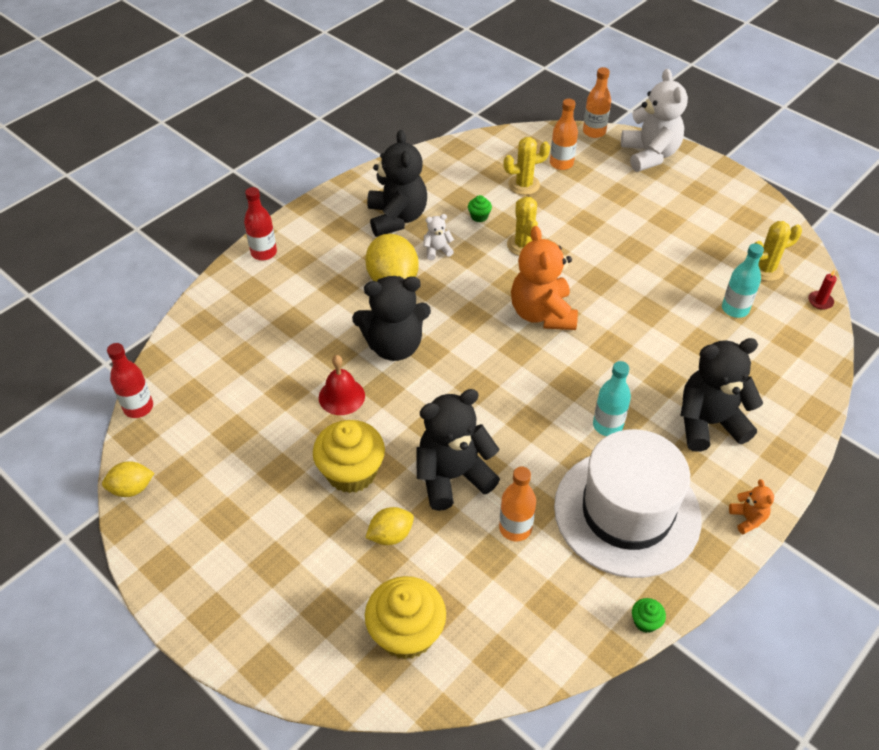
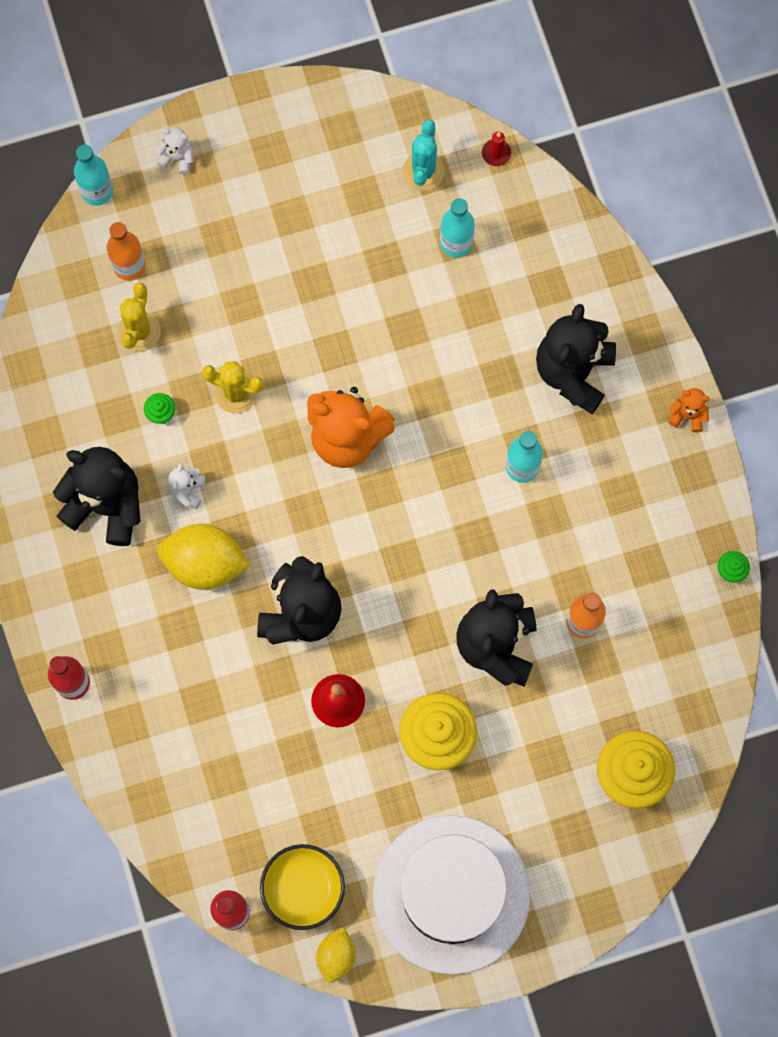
camera: 60 degrees left, 25 degrees up
(178, 442) = (303, 889): none -> yellow bowl
(390, 535) = (527, 737): yellow lemon -> none
(594, 132) = (97, 191): orange bottle -> turquoise bottle
(627, 512) = (622, 514): white hat -> white hat (451, 894)
(649, 155) = (177, 158): white teddy bear -> white teddy bear, size x0.45
(765, 269) = (423, 171): yellow cactus -> turquoise cactus

